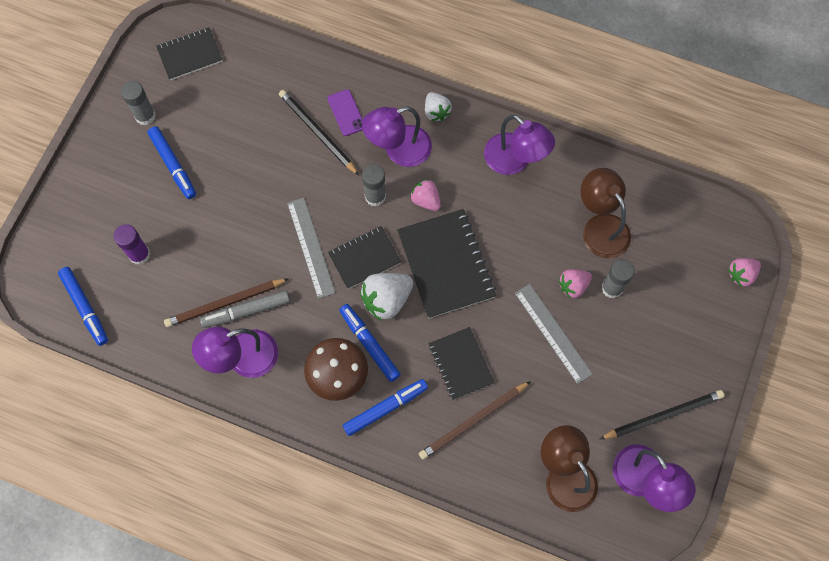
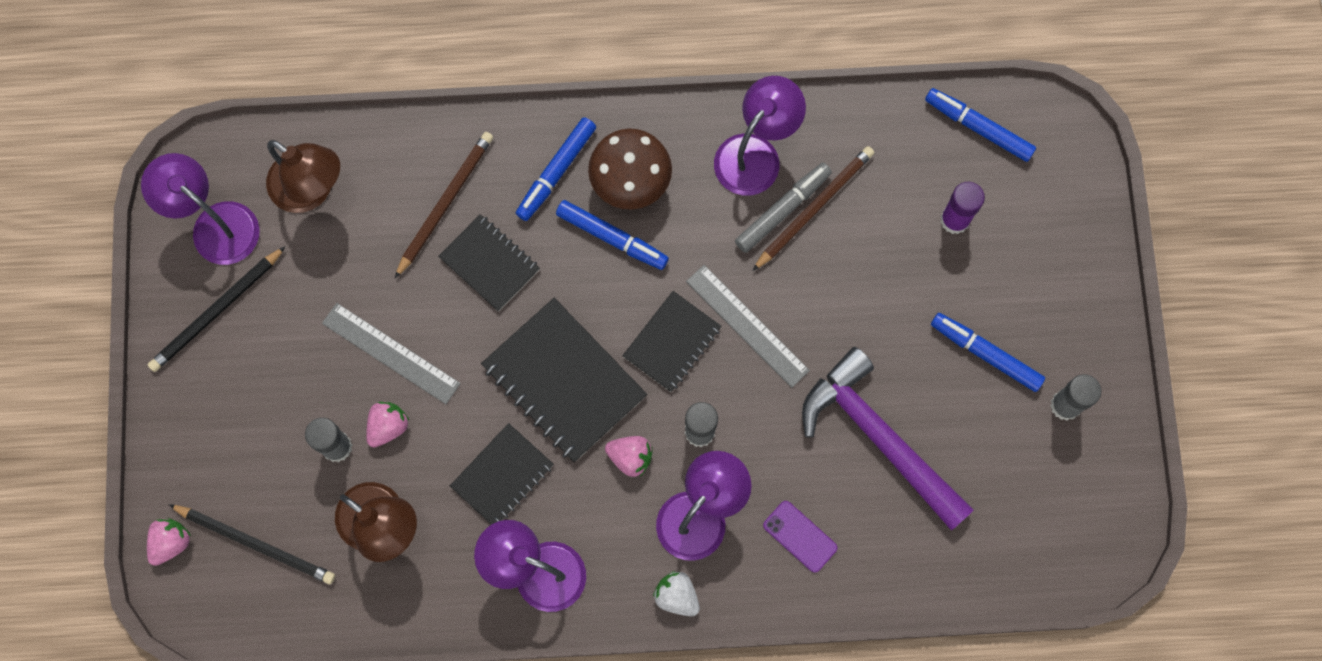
camera: 155 degrees right, 5 degrees up
(190, 55) = (1062, 524): black notebook -> black notebook (502, 476)
(267, 146) = (878, 437): none -> purple hammer
(317, 133) = (823, 488): black pencil -> black pencil (256, 544)
(387, 300) = (617, 302): white strawberry -> none

